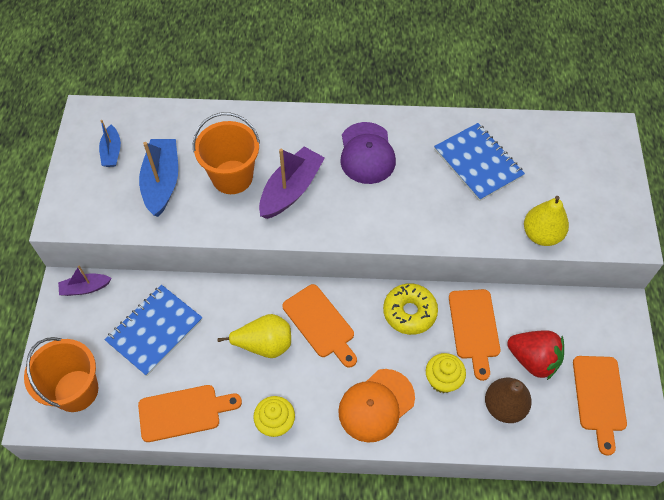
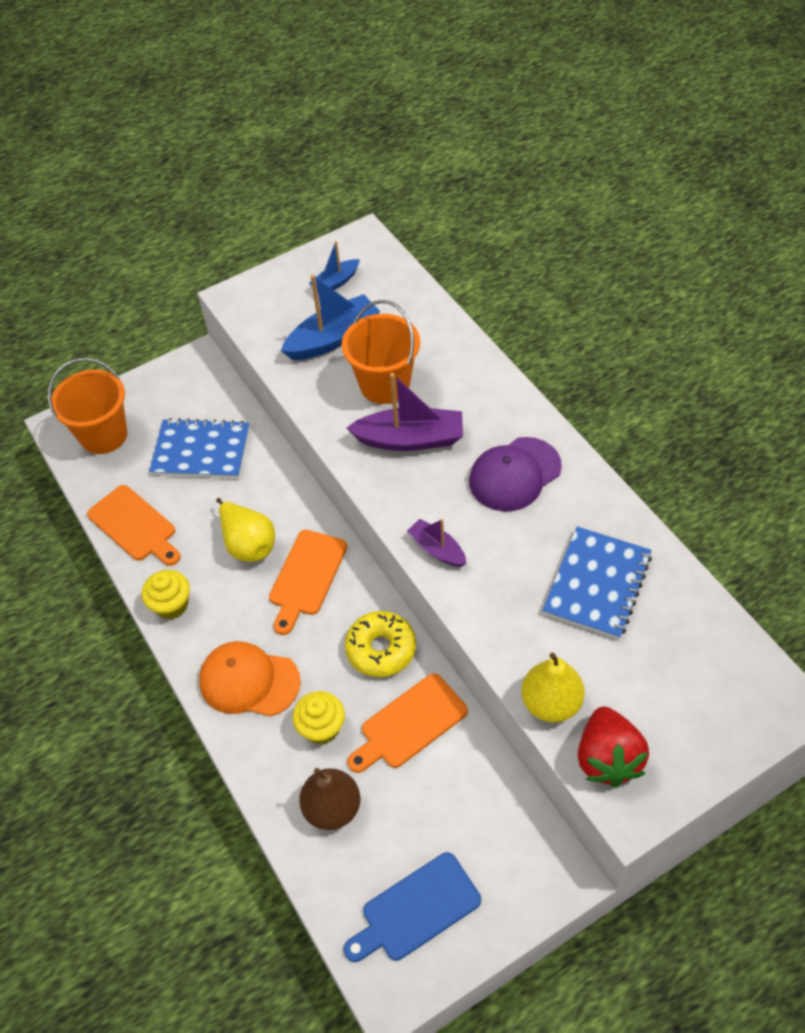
camera: 60 degrees right, 5 degrees down
(85, 288) = (207, 374): purple boat -> purple boat (437, 549)
(533, 360) = (414, 808): red strawberry -> red strawberry (607, 758)
(599, 397) = (416, 909): orange cutting board -> blue cutting board

